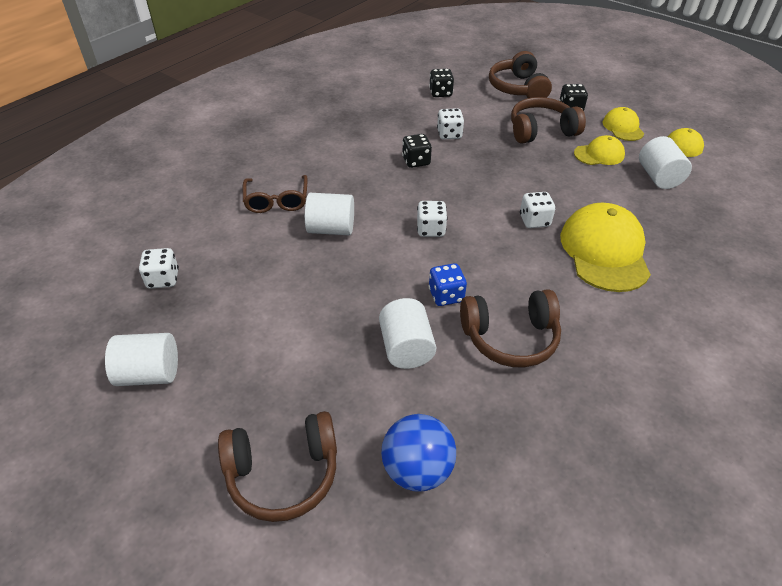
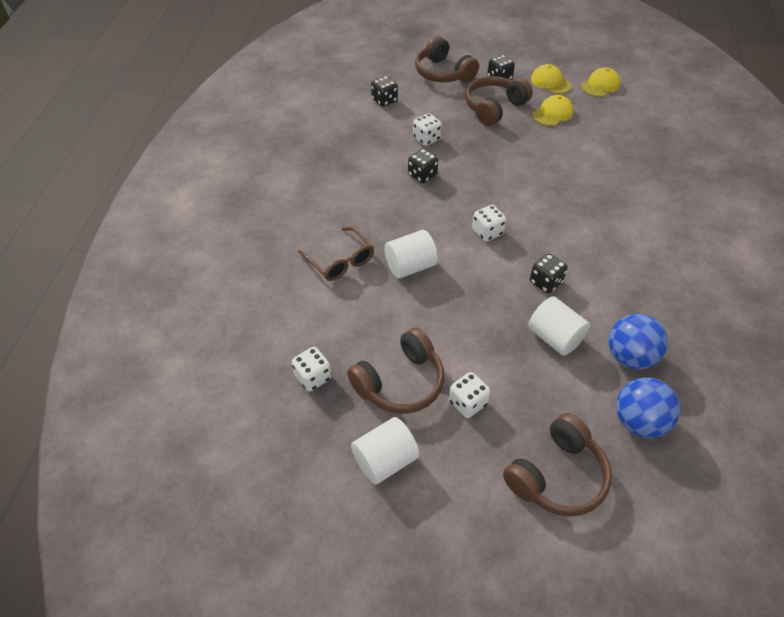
camera: 30 degrees left, 5 degrees up
(446, 295) = (545, 282): blue dice -> black dice
(468, 403) = (629, 357): none -> blue ball
(510, 337) = (615, 294): brown headphones -> brown headphones (400, 382)
(534, 221) = (554, 191): white dice -> white dice (467, 403)
(604, 251) = (620, 196): yellow cap -> none
(658, 177) = (607, 118): white cylinder -> none

